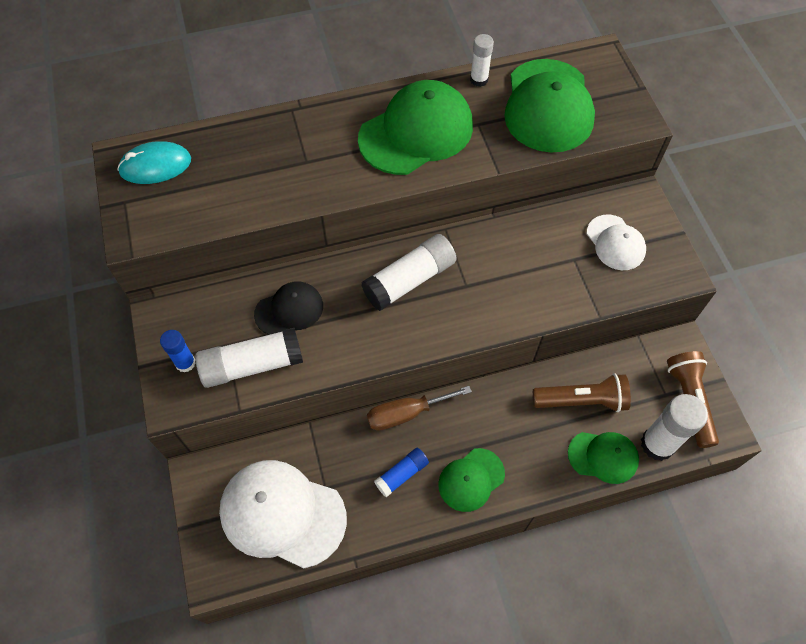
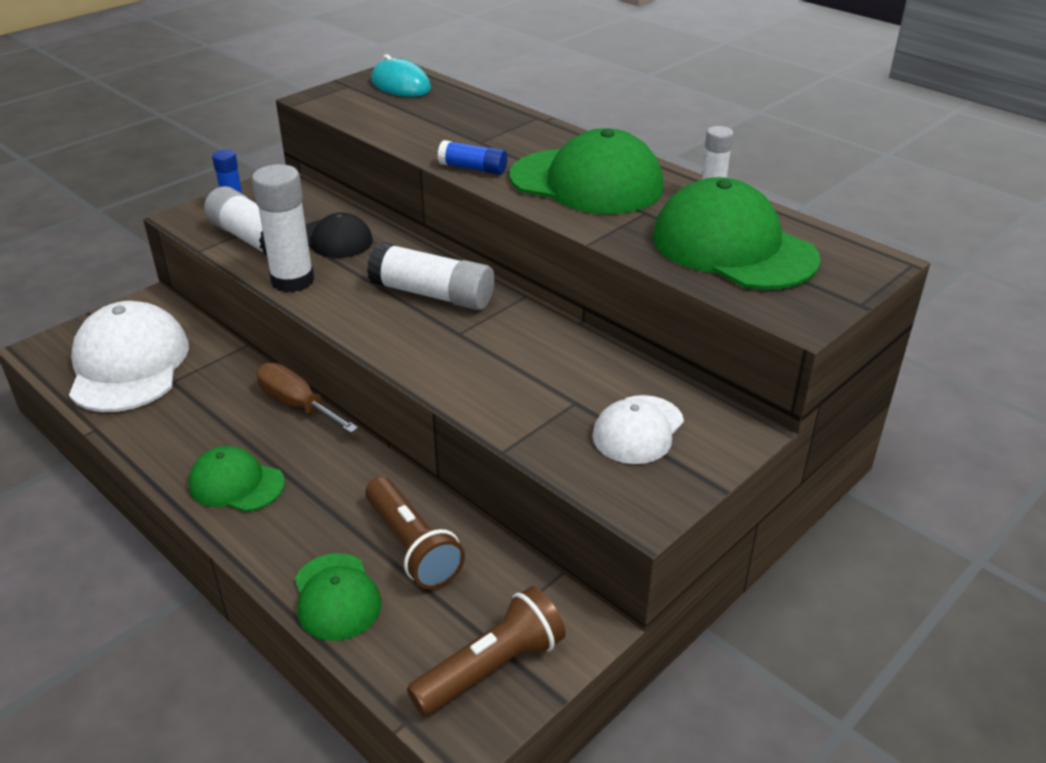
camera: 60 degrees right, 25 degrees down
(401, 474) = (215, 428): blue glue stick -> blue glue stick (473, 168)
(548, 106) = (733, 247): green cap -> green cap turned 75 degrees clockwise
(657, 444) = (392, 652): white glue stick -> white glue stick (292, 281)

